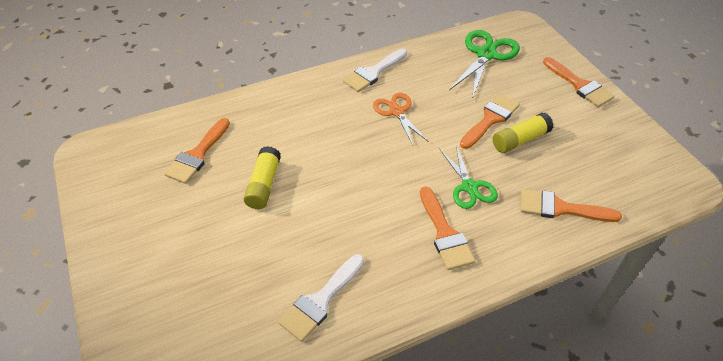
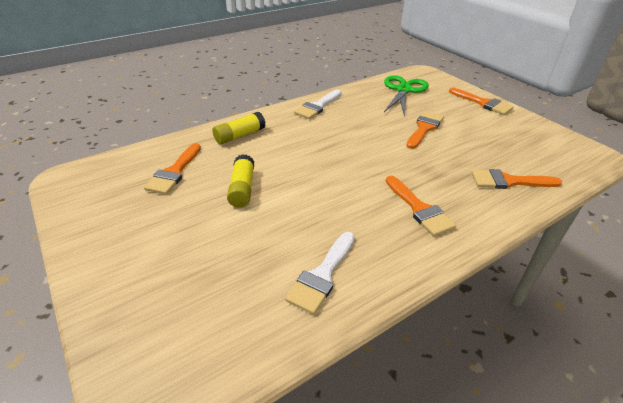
camera: 10 degrees left, 10 degrees down
(397, 112) = (346, 129): orange scissors -> none
(469, 187) = (426, 174): green scissors -> none
(520, 140) = (454, 139): yellow glue stick -> yellow glue stick (239, 135)

